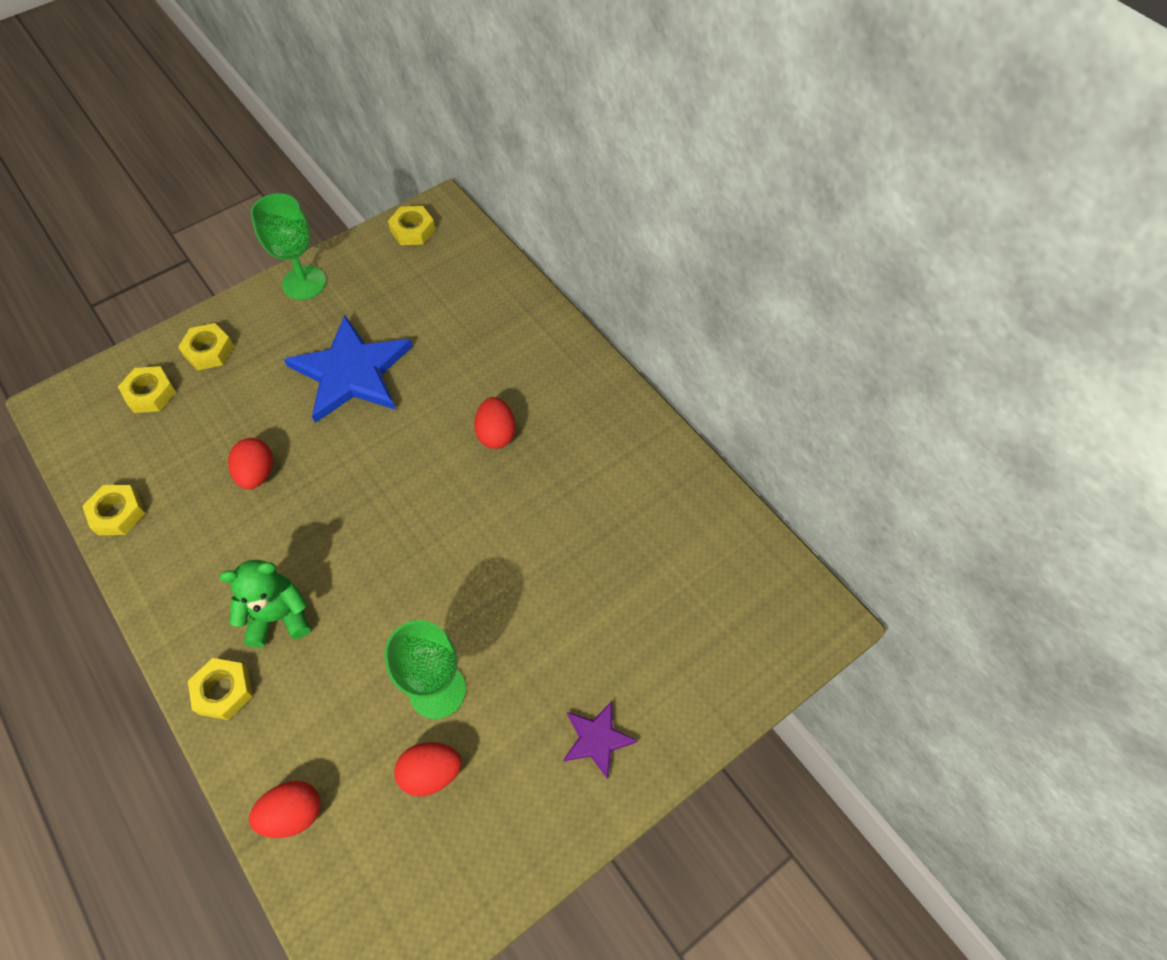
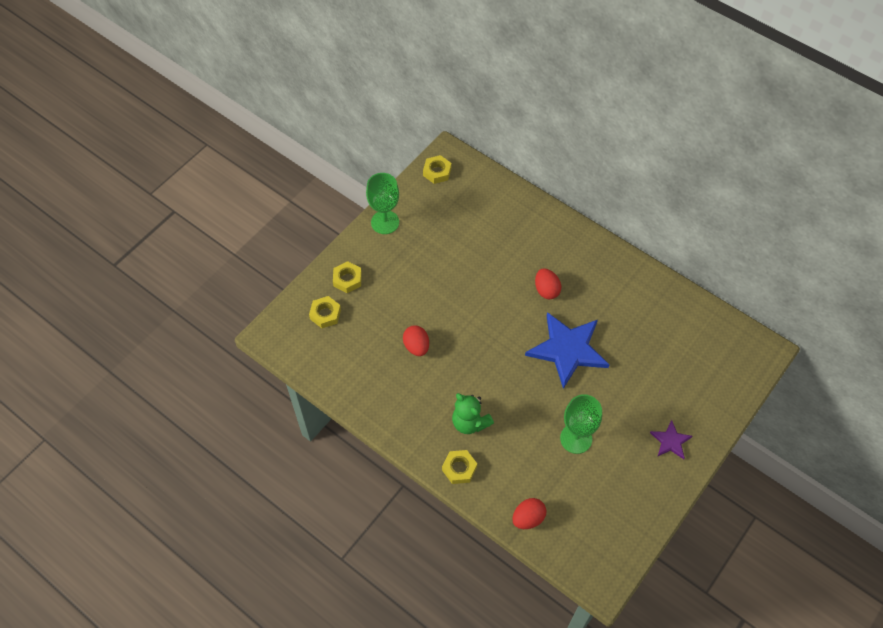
camera: 15 degrees left, 0 degrees up
(117, 513) = (345, 389): yellow nut -> none
(278, 616) = (470, 422): green teddy bear -> green teddy bear turned 105 degrees counterclockwise
(351, 372) = (443, 272): blue star -> blue star (567, 349)
(431, 773) = (591, 480): red egg -> none

